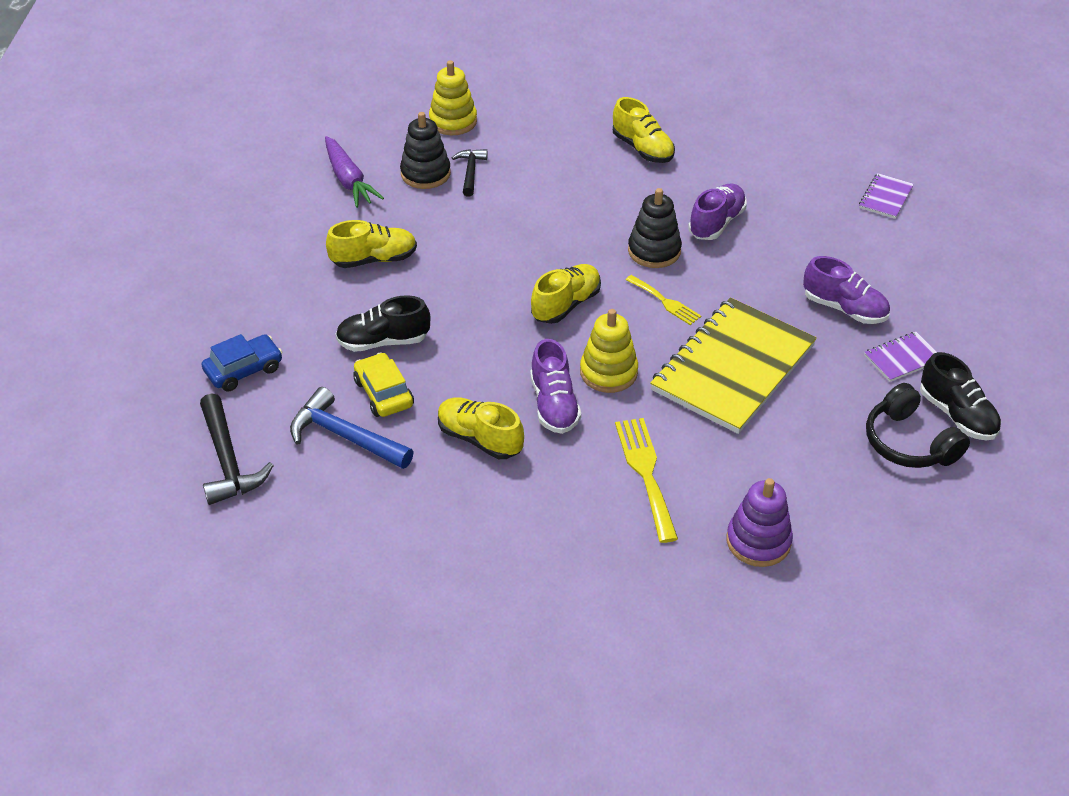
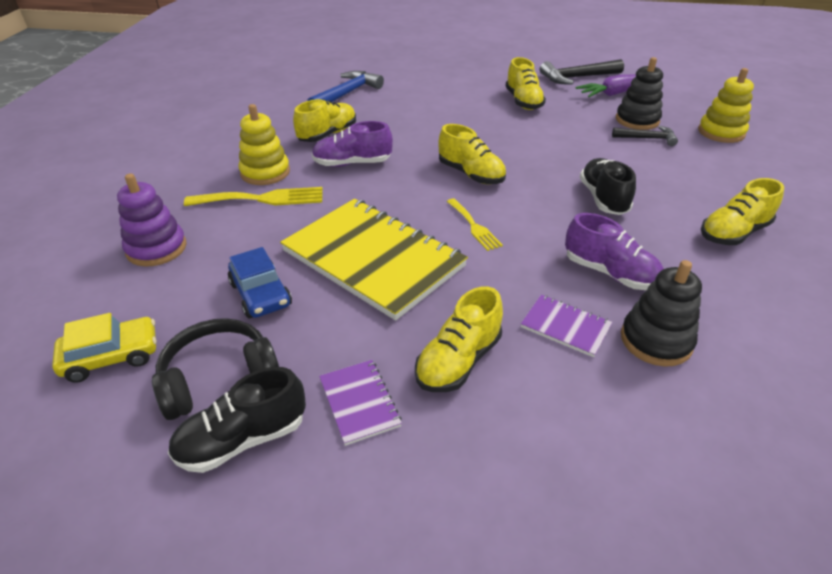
camera: 95 degrees right, 5 degrees down
(227, 460) = (340, 65): black hammer -> black hammer (577, 77)
(244, 370) = (414, 67): blue car -> blue car (261, 294)
(383, 341) = (434, 104): black shoe -> black shoe (603, 198)
(384, 393) = (382, 104): yellow car -> yellow car (112, 356)
(608, 372) = (383, 189): yellow stacking toy -> yellow stacking toy (265, 172)
(654, 251) = (552, 226): black stacking toy -> black stacking toy (656, 340)
(665, 302) = (474, 226): yellow fork -> yellow fork turned 75 degrees counterclockwise
(844, 309) = (458, 361): purple shoe -> yellow shoe
(886, 197) = (723, 460): purple notebook -> purple notebook (565, 327)

